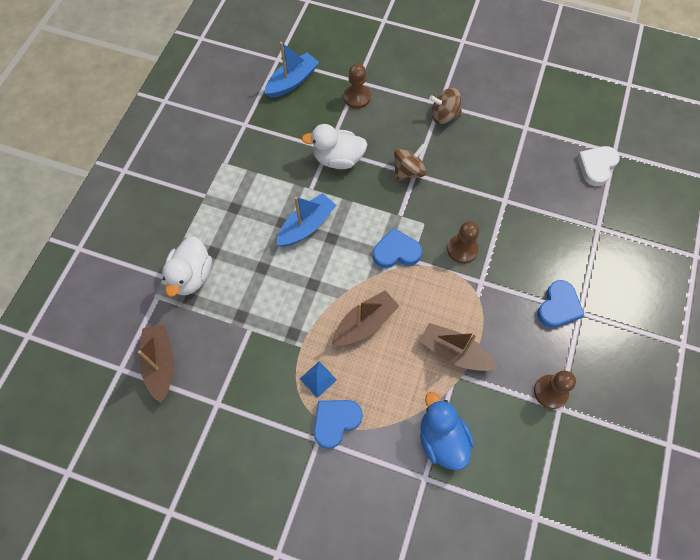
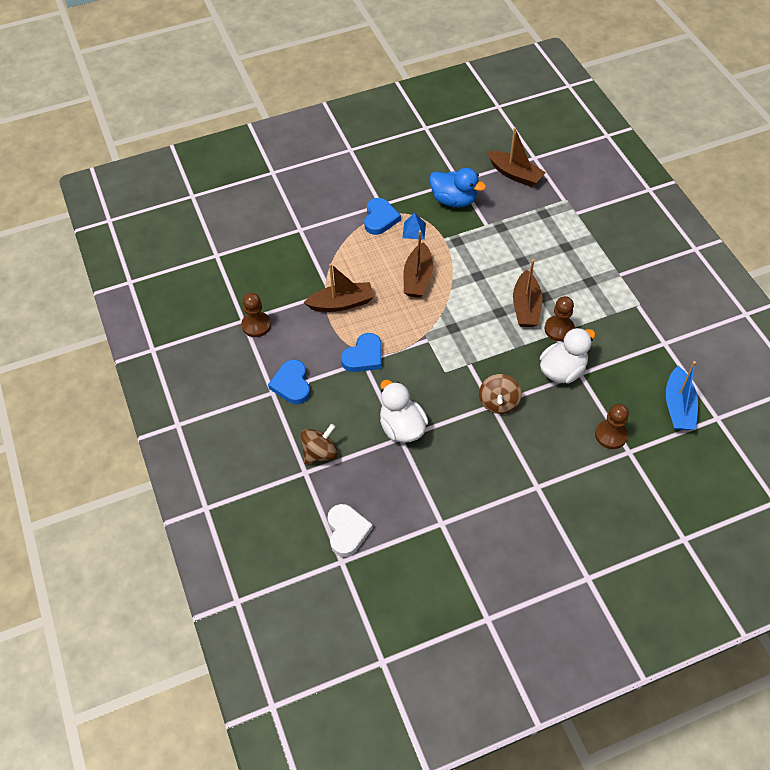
camera: 140 degrees right, 10 degrees down
(191, 276) = (560, 225): white duck -> white duck (402, 427)
(306, 226) = (526, 307): blue boat -> brown boat
(396, 252) = (444, 336): blue heart -> blue heart (363, 356)
(442, 439) = (306, 253): blue duck -> blue duck (454, 200)
(444, 116) = (521, 477): brown spinning top -> brown spinning top (320, 453)
(462, 249) = (398, 373): brown pawn -> brown pawn (559, 329)

